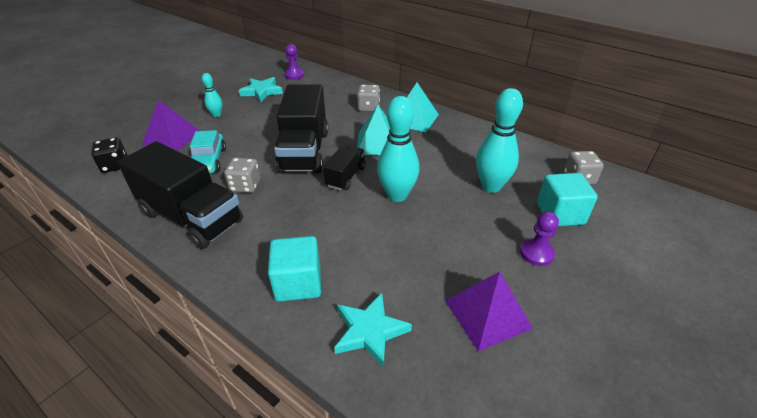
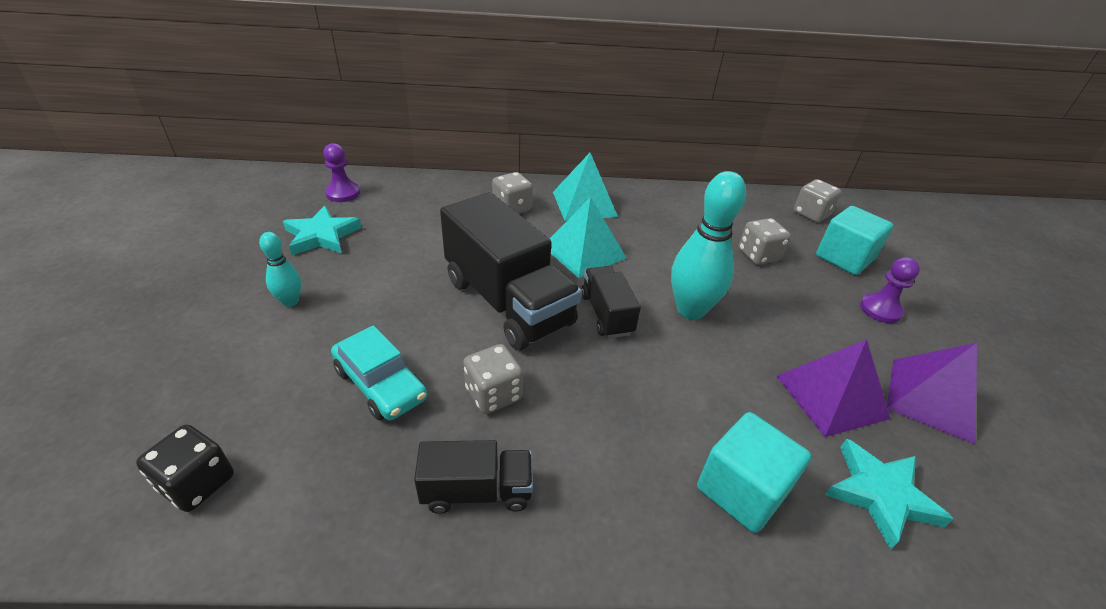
camera: 40 degrees left, 0 degrees up
(172, 138) = (255, 376): purple pyramid -> purple pyramid (831, 396)
(191, 217) = (477, 491): black truck -> black truck, size x0.51
(491, 186) = (758, 255): turquoise bowling pin -> grey dice

